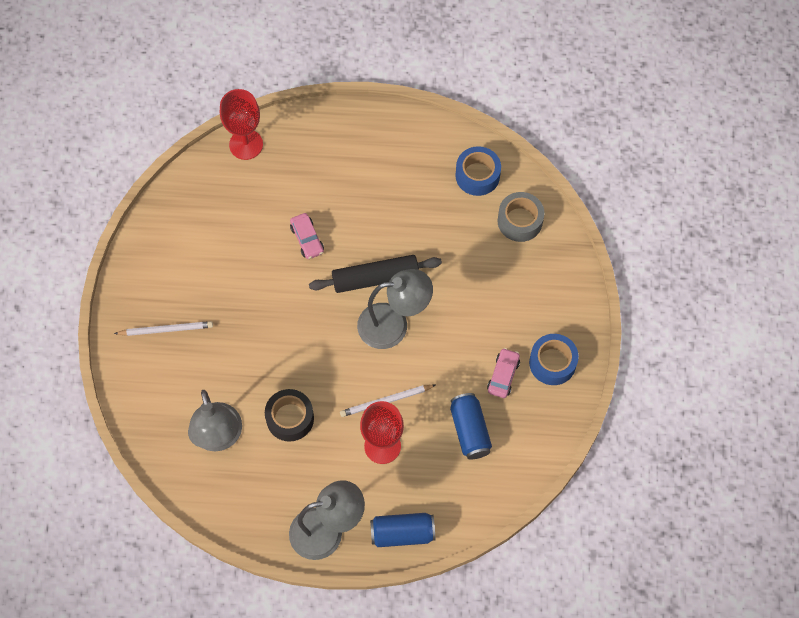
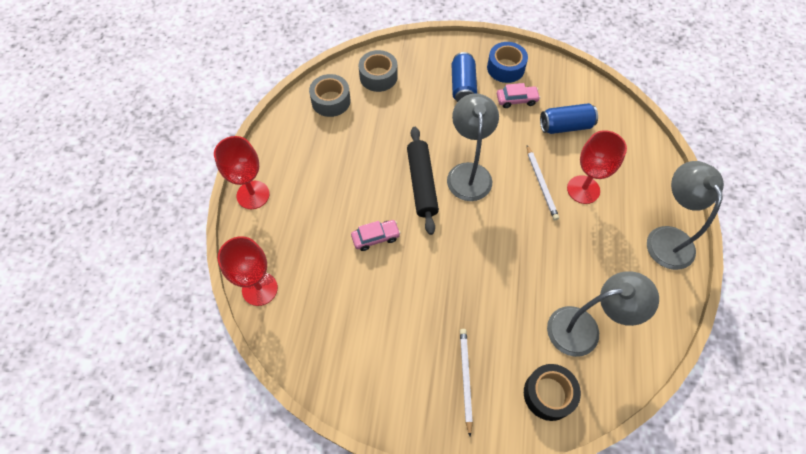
camera: 85 degrees left, 5 degrees down
(290, 418) = (560, 263): black tape -> black tape (548, 394)
(348, 120) = (253, 195): none -> red goblet
(402, 533) = (660, 180): blue can -> blue can (463, 86)
(477, 175) = (331, 101): blue tape -> grey tape
(503, 375) = (516, 100): pink car -> pink car turned 150 degrees clockwise

